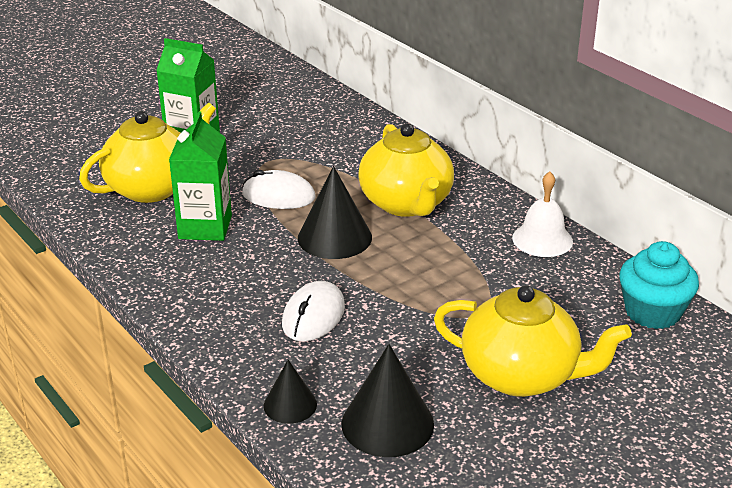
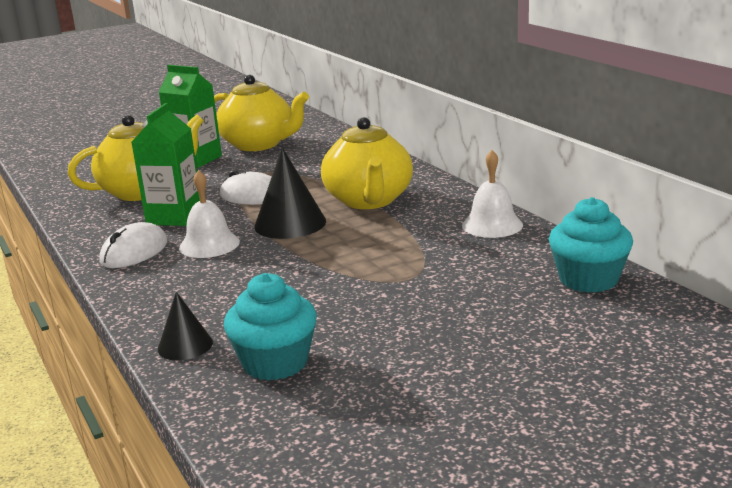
camera: 10 degrees right, 10 degrees down
(259, 268) = (209, 244): none -> white bell
(313, 316) = (242, 279): white mouse -> white mouse (134, 252)
(387, 424) = (275, 363): black cone -> turquoise cupcake
(521, 375) = (430, 327): yellow teapot -> yellow teapot (259, 144)

